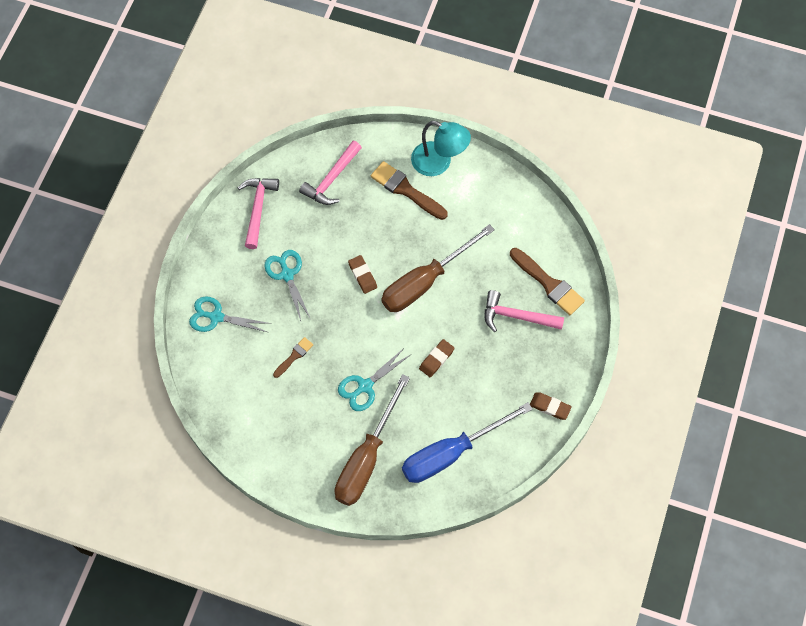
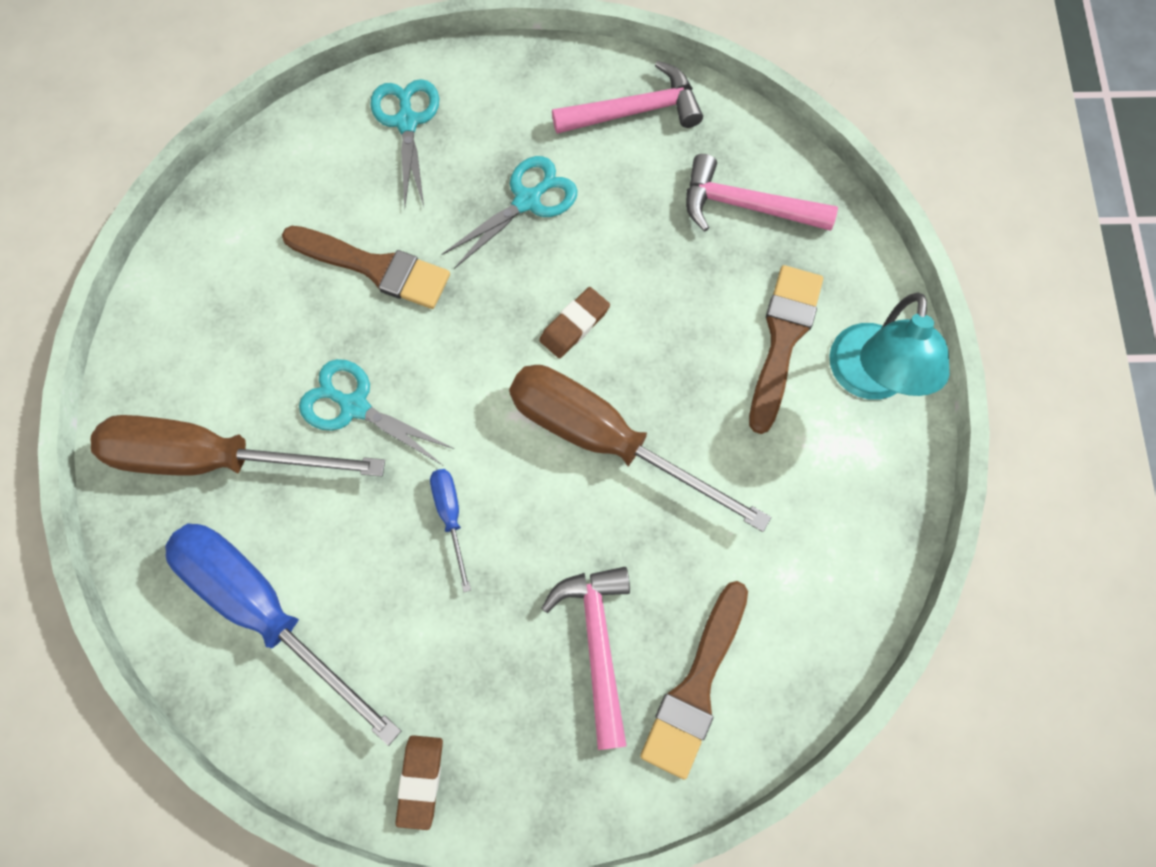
camera: 70 degrees right, 5 degrees up
(294, 356) = (375, 267): brown brush -> brown brush, size x1.82
(436, 359) = (451, 517): brown eraser -> blue screwdriver

